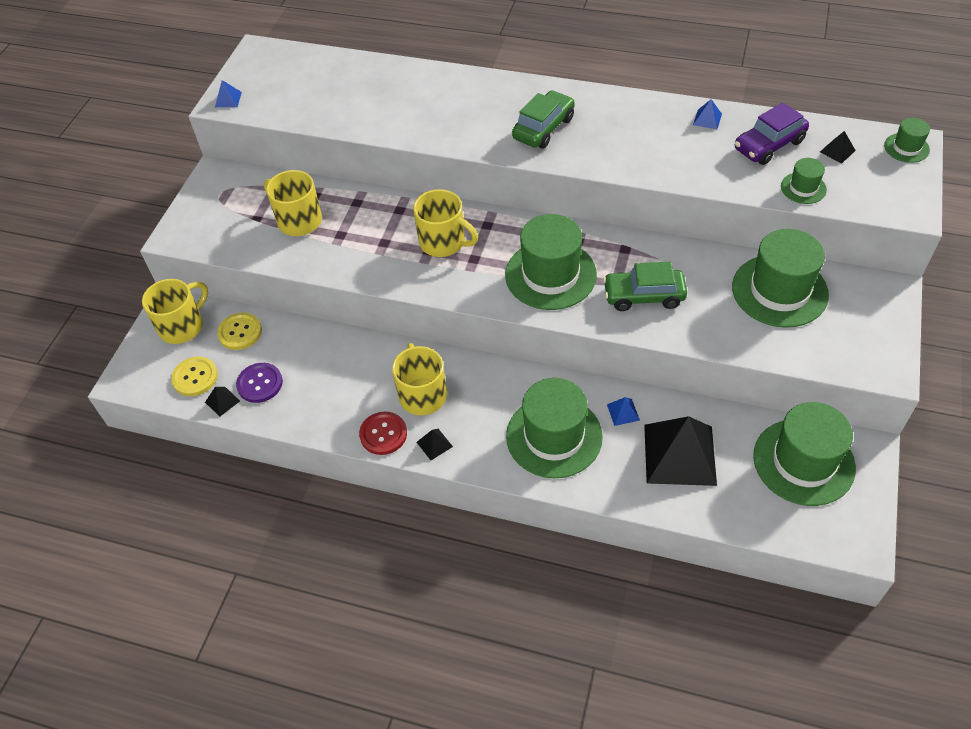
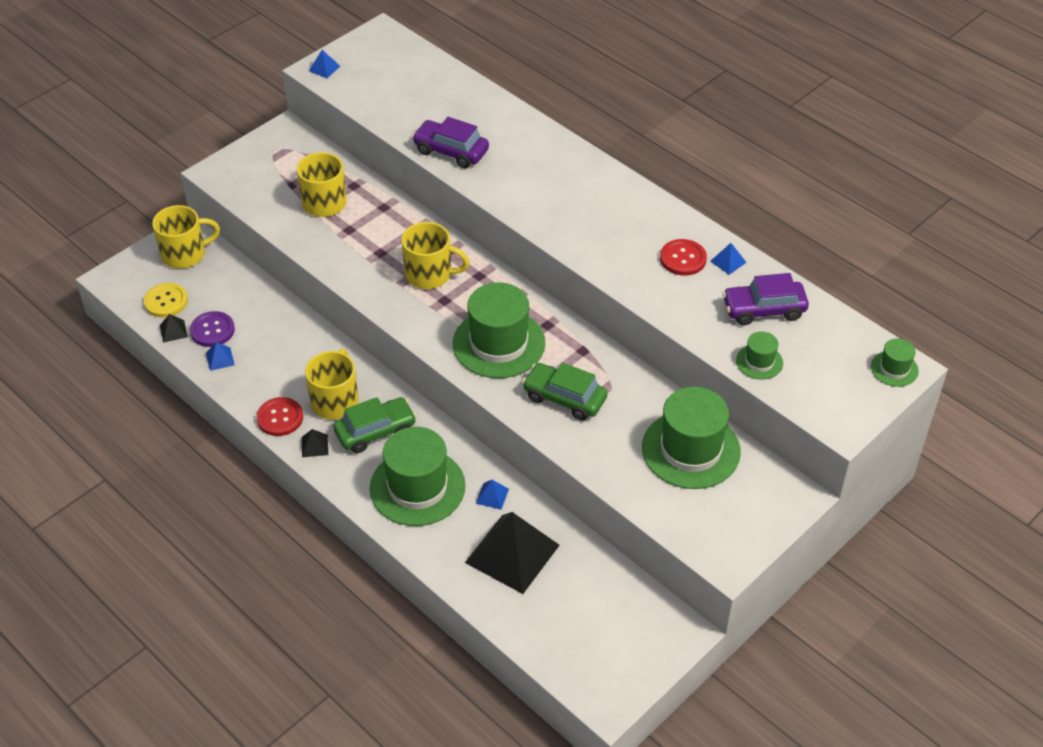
camera: 25 degrees right, 5 degrees down
(240, 332) = (226, 280): yellow button -> none
(286, 406) = (220, 359): none -> blue pyramid
(401, 124) = (451, 151): none -> purple car
(443, 242) = (430, 274): yellow mug -> yellow mug turned 45 degrees counterclockwise
(543, 128) = (571, 207): green car -> green car (375, 431)
(670, 132) = (683, 259): none -> red button
(803, 462) = (616, 613): green hat -> none
(837, 151) = (824, 343): black pyramid -> none

